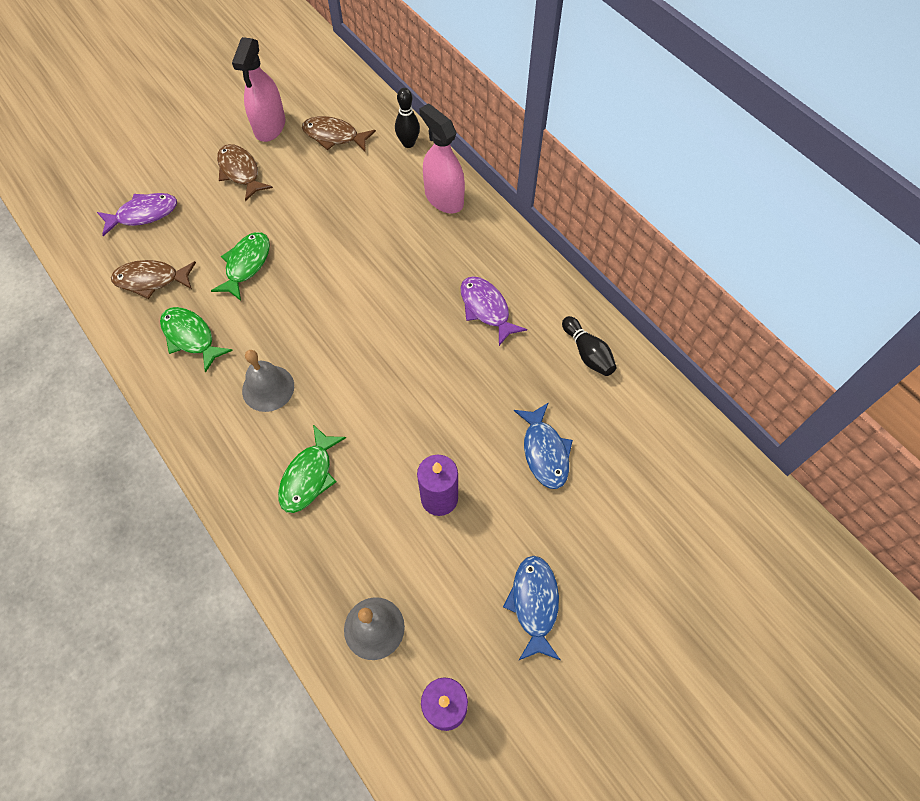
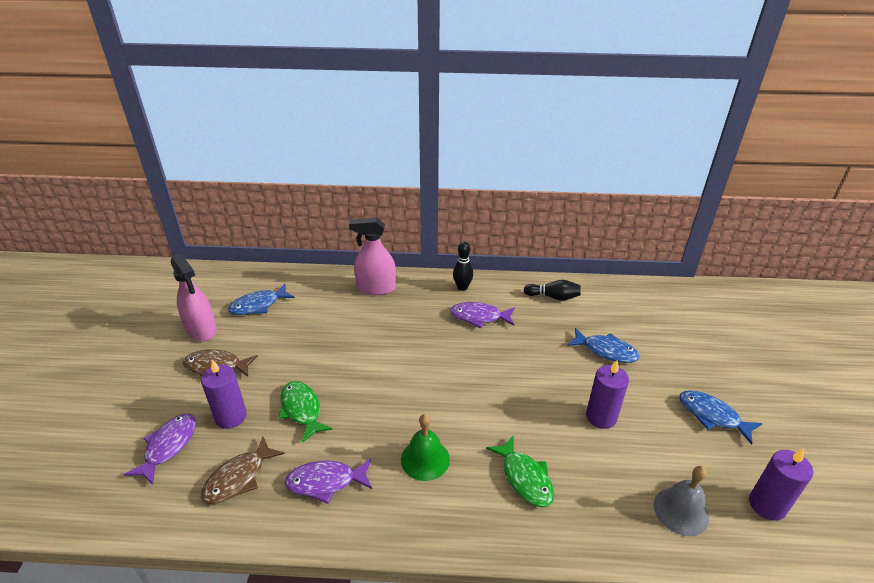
camera: 50 degrees left, 25 degrees down
(191, 337) = (326, 482): green fish -> purple fish
(200, 226) = (231, 417): none -> purple candle
(268, 388) = (425, 459): grey bell -> green bell
(334, 136) = (258, 305): brown fish -> blue fish
(408, 143) = (314, 278): black bowling pin -> black bowling pin (462, 287)

